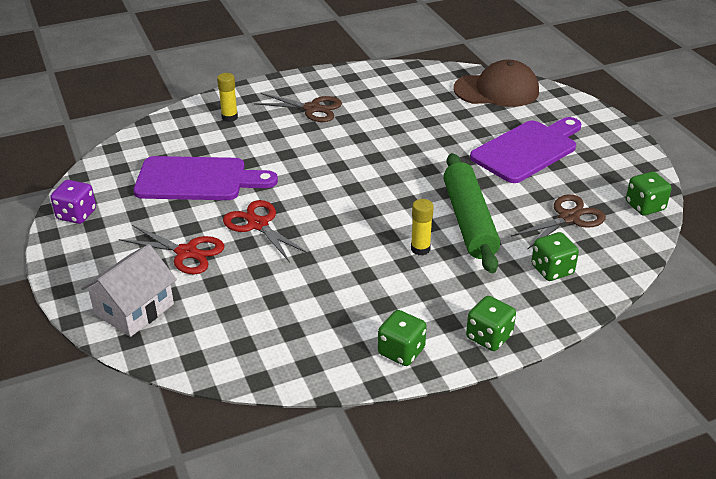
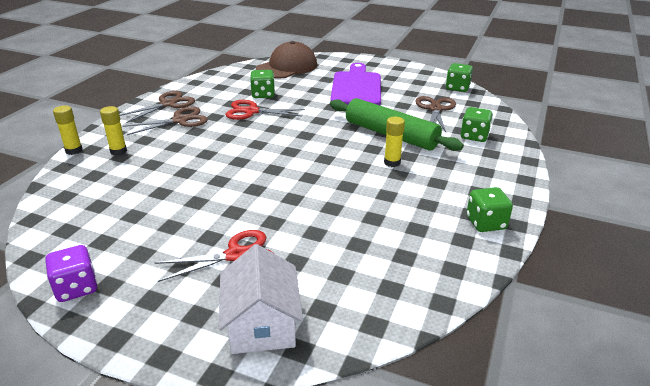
camera: 45 degrees left, 5 degrees down
(197, 180) = (159, 202): purple cutting board -> none
(202, 100) = (74, 150): none -> yellow glue stick
(258, 224) = (262, 205): red scissors -> red scissors (251, 111)
(326, 86) = (168, 104): none -> brown scissors
(489, 337) = (510, 186): green dice -> green dice (263, 94)

